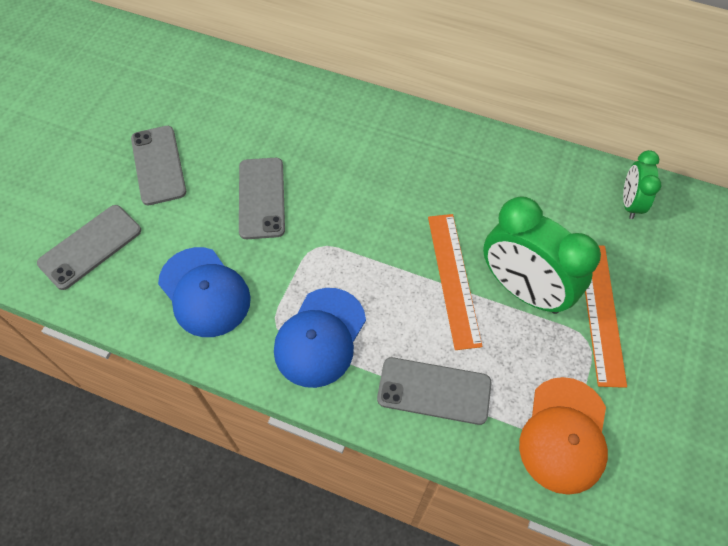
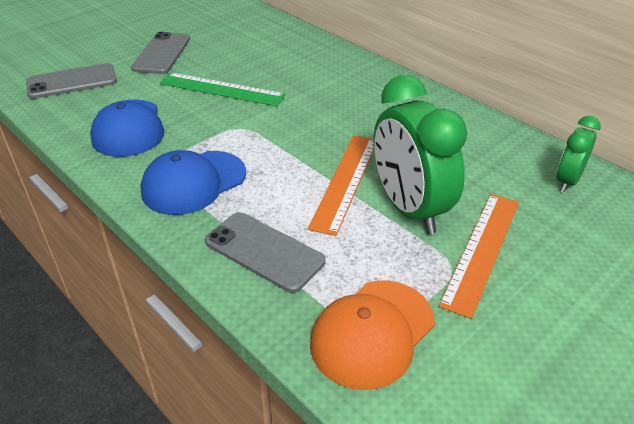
camera: 25 degrees right, 20 degrees down
(261, 198) = (221, 89): grey phone -> green ruler

